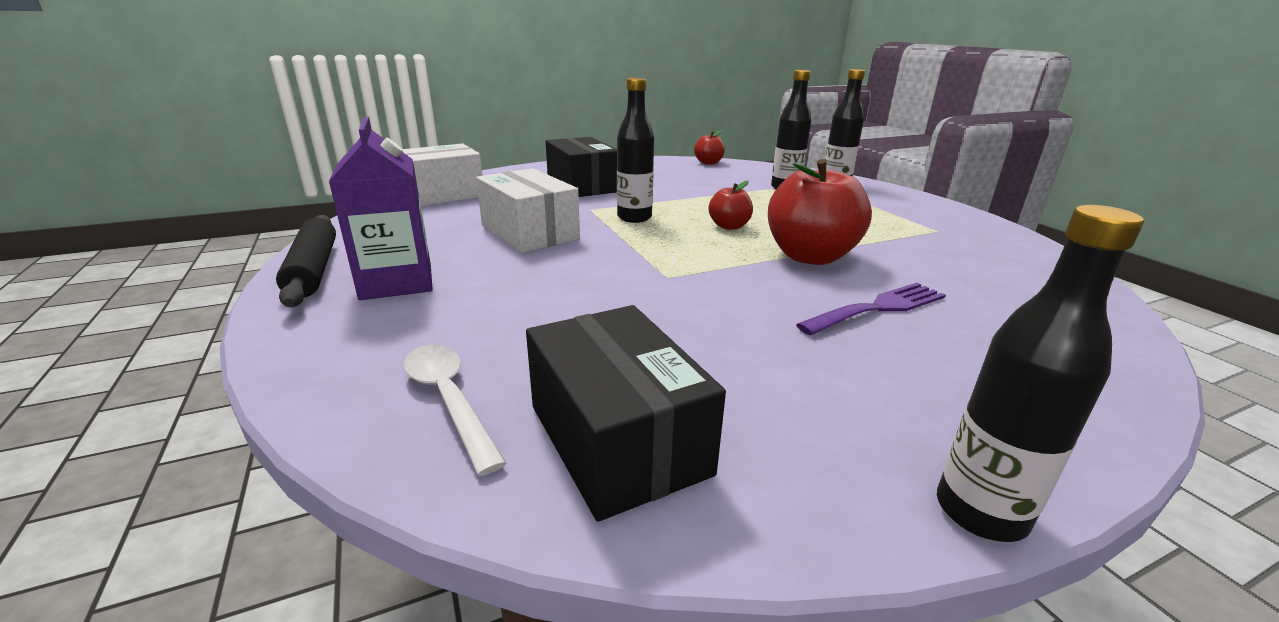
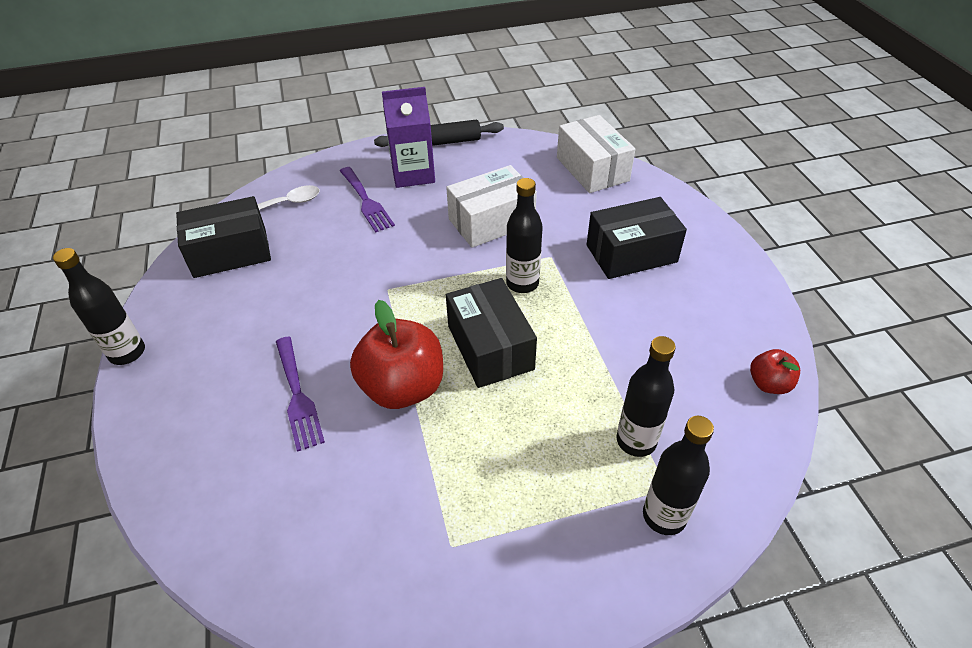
camera: 100 degrees right, 20 degrees up
(464, 311) = (366, 201): none -> purple fork
(729, 226) = (490, 347): red apple -> black box

